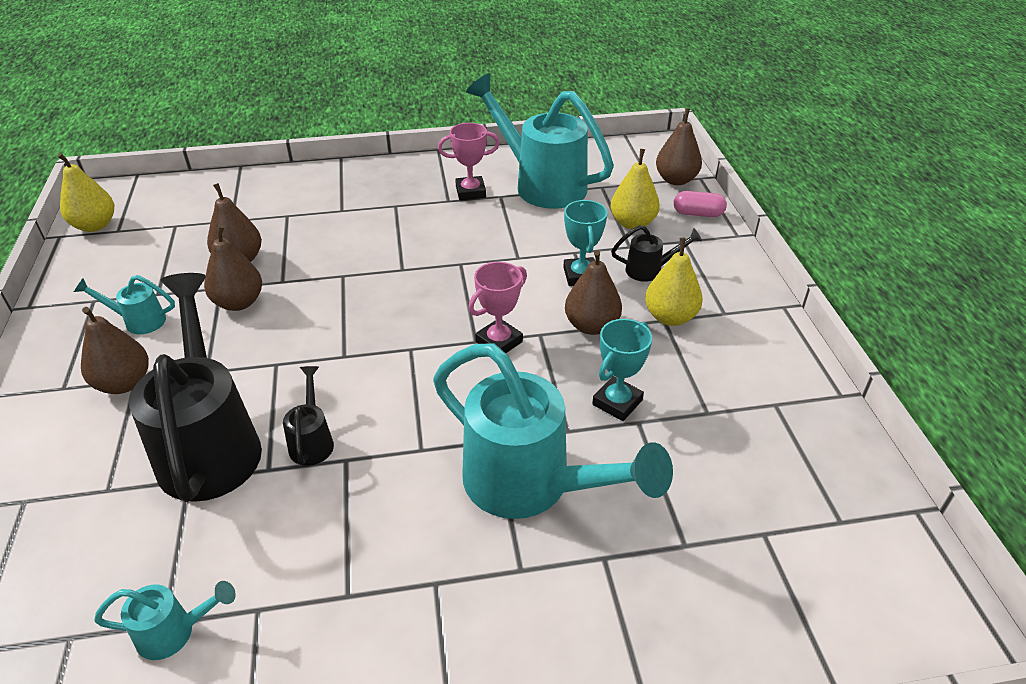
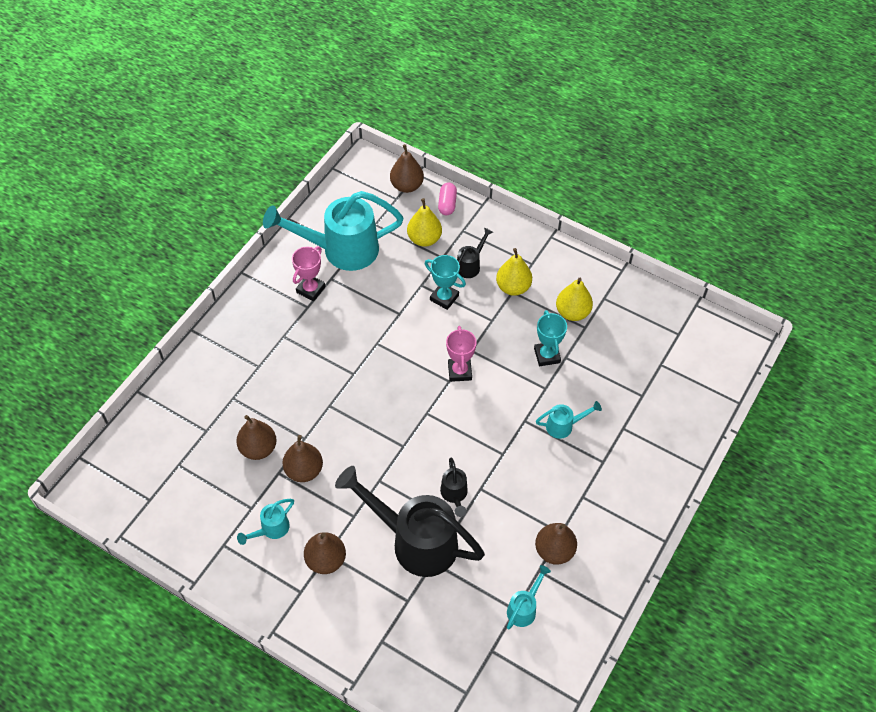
camera: 50 degrees left, 15 degrees up
(95, 225) = (128, 510): yellow pear -> yellow pear (572, 312)
(312, 440) = (454, 495): black watering can -> black watering can turned 135 degrees counterclockwise
(532, 486) = (564, 426): turquoise watering can -> turquoise watering can, size x0.44
(591, 326) = (487, 324): brown pear -> brown pear (554, 551)
(698, 214) = (447, 204): pink capsule -> pink capsule turned 45 degrees counterclockwise

